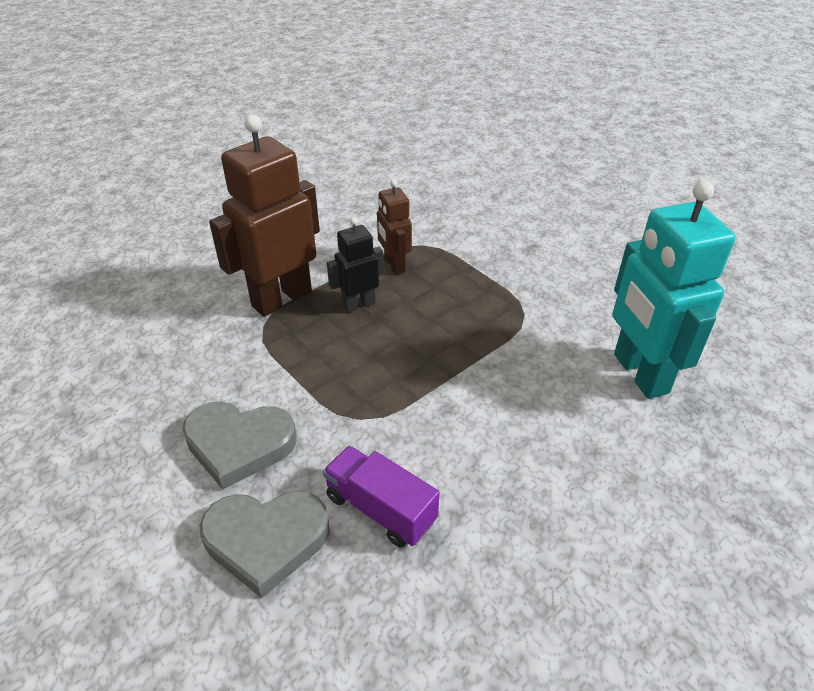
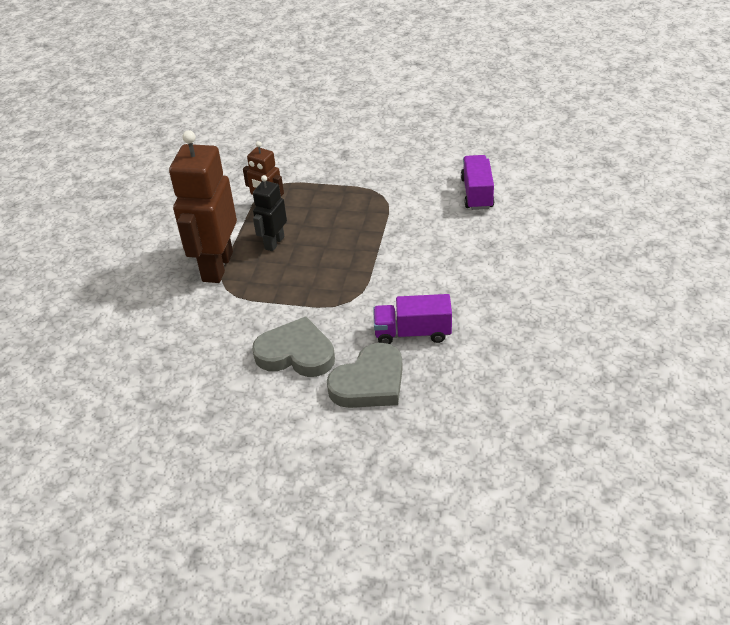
camera: 35 degrees left, 0 degrees up
(239, 444) = (296, 353): grey heart -> grey heart turned 135 degrees counterclockwise
(639, 374) = (477, 193): turquoise robot -> purple truck

